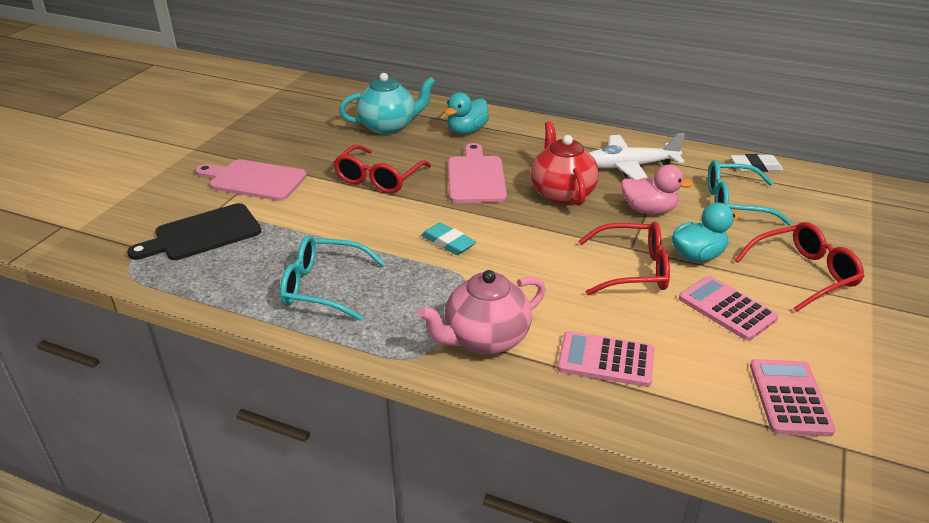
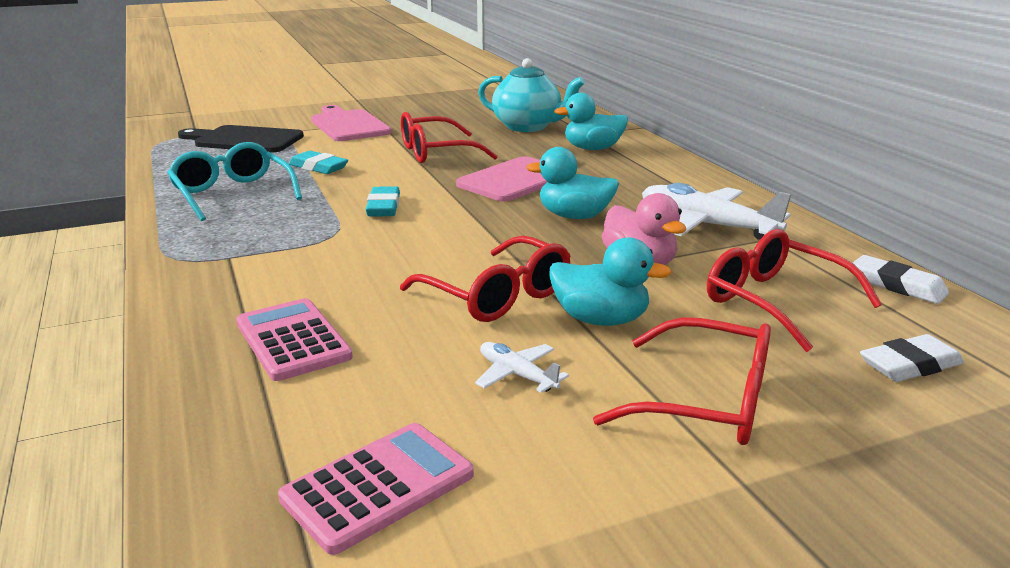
camera: 45 degrees right, 10 degrees down
(328, 232) = (318, 167): none -> turquoise eraser
(485, 339) = (245, 274): pink teapot -> none
(561, 193) = (574, 216): red teapot -> turquoise duck
(727, 308) = (517, 375): pink calculator -> white plane
(734, 203) = (774, 301): turquoise glasses -> red glasses
(824, 211) = (910, 365): none -> white eraser

